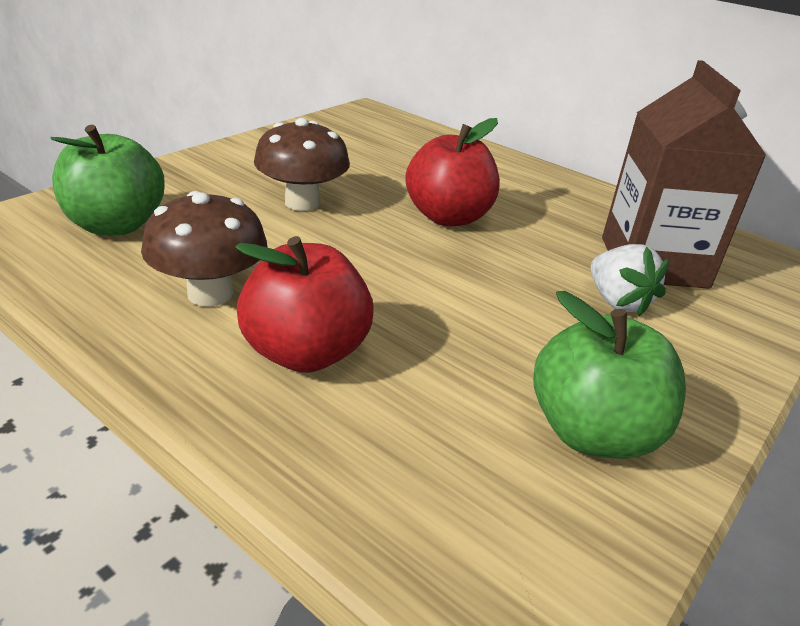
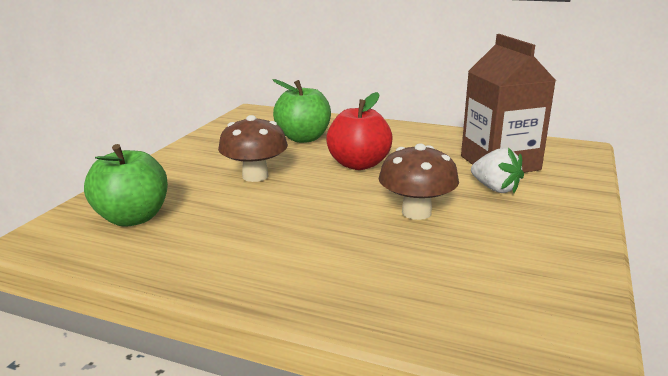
camera: 15 degrees left, 10 degrees down
(210, 293) = (238, 243): brown mushroom -> brown mushroom (416, 212)
(306, 352) = (331, 261): red apple -> none
(593, 432) = (532, 259): green apple -> green apple (303, 138)

